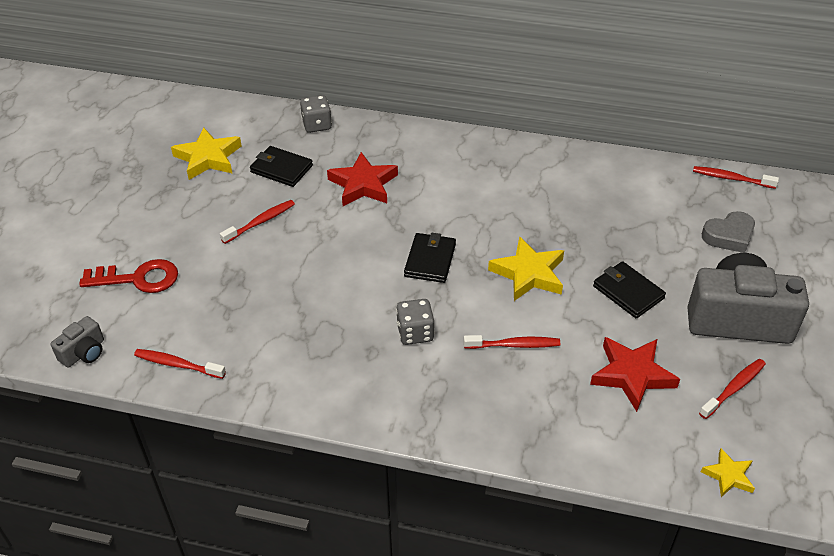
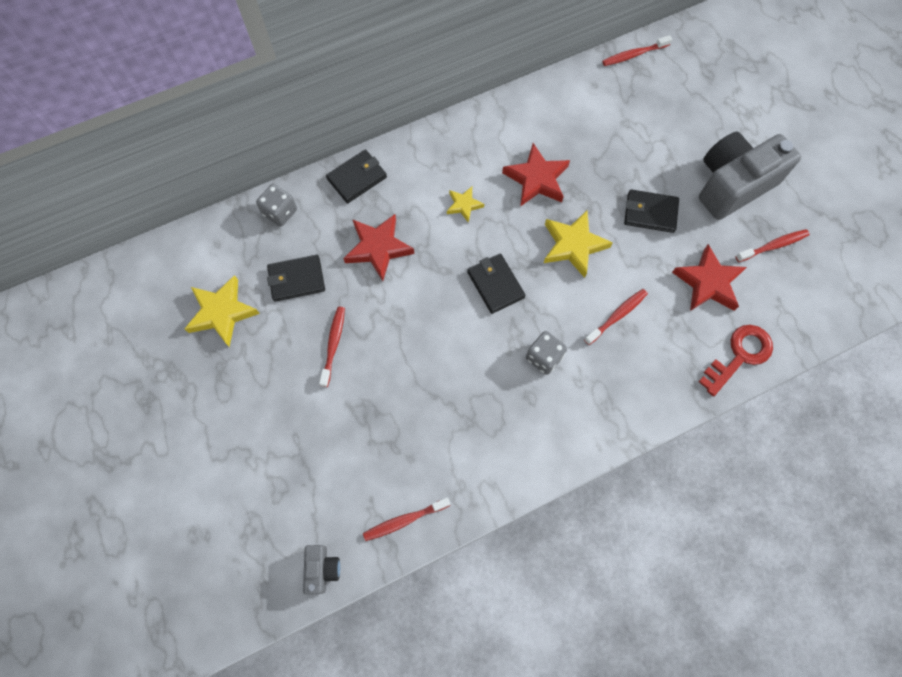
camera: 40 degrees left, 25 degrees up
(138, 278) = (291, 472): red key -> red key (739, 356)
(397, 135) = (357, 178): none -> black wallet
(545, 213) = (536, 179): none -> red star
(728, 475) = (820, 317): yellow star -> yellow star (464, 205)
(729, 236) = (673, 113): grey heart -> none
(734, 388) = (773, 246): red toothbrush -> red toothbrush turned 60 degrees clockwise

